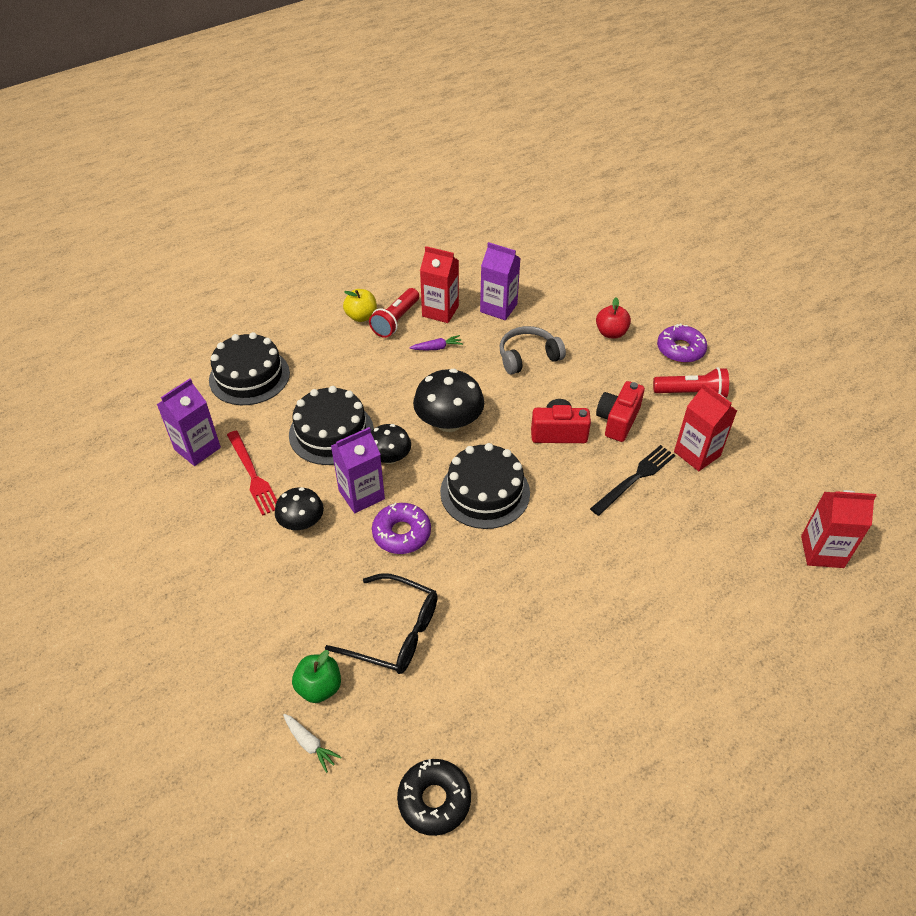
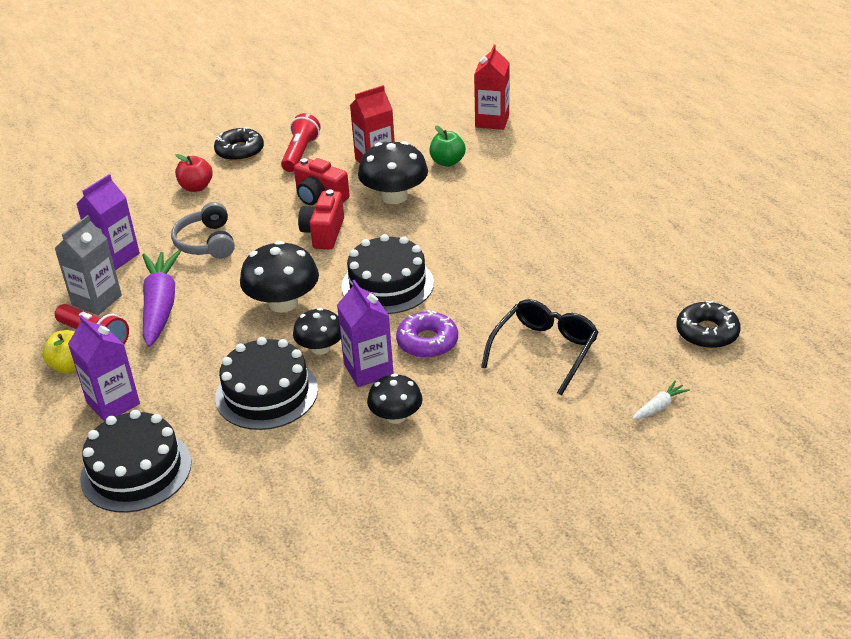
camera: 80 degrees left, 10 degrees down
(197, 448) = (252, 515): purple carton -> purple carton (113, 403)
(253, 475) = (313, 460): red fork -> none
(319, 687) = (601, 401): green apple -> green apple (447, 162)
(437, 348) = (160, 306): purple carrot -> purple carrot, size x2.33
(440, 311) = (97, 300): red carton -> grey carton
(635, 478) = (394, 196): black fork -> black mushroom
(680, 349) = (240, 151): purple donut -> black donut

